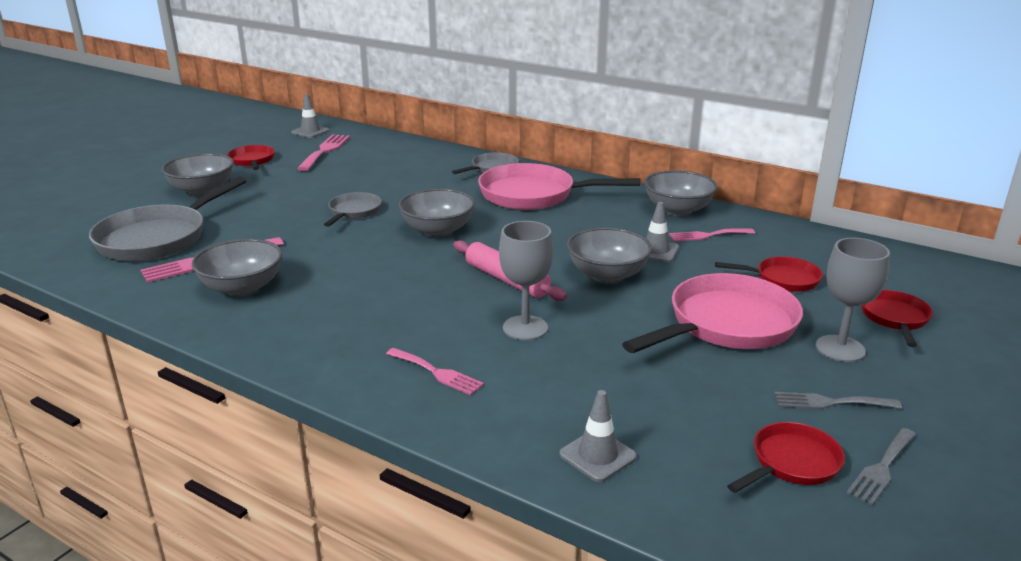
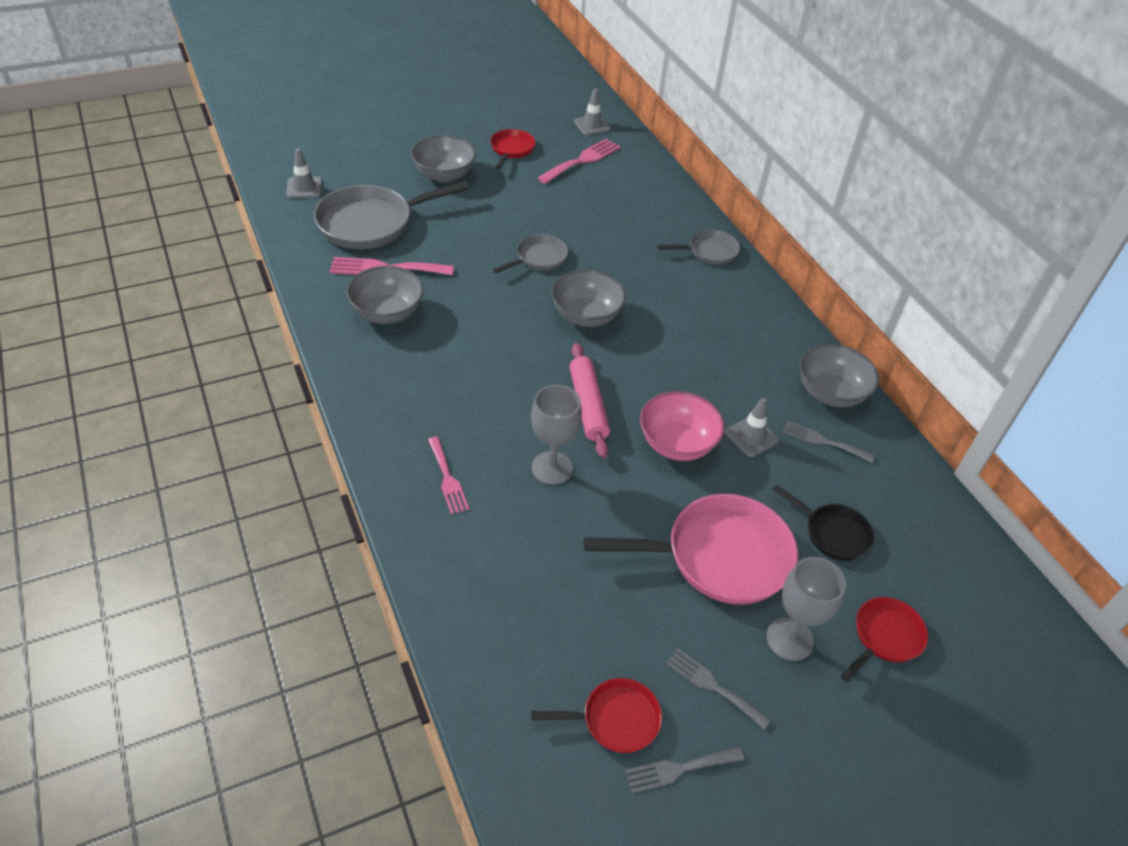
camera: 30 degrees right, 20 degrees up
(533, 195) = (712, 307): pink pan -> none
(597, 456) = (484, 623): grey traffic cone -> grey traffic cone (304, 188)
(607, 275) = (677, 444): grey bowl -> pink bowl
(708, 235) = (823, 441): pink fork -> grey fork
(783, 279) = (833, 533): red pan -> black pan

